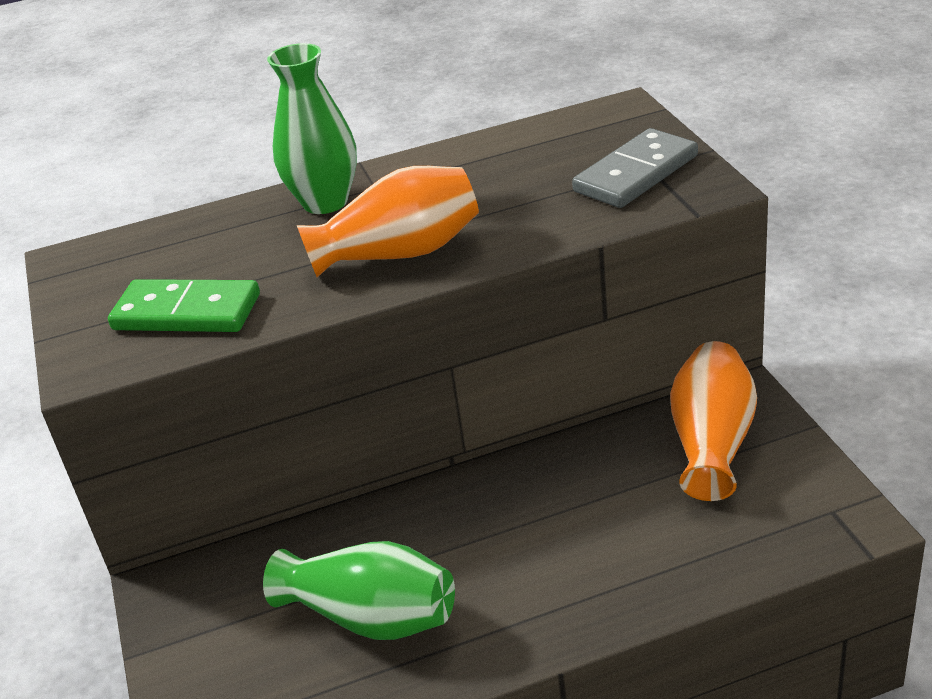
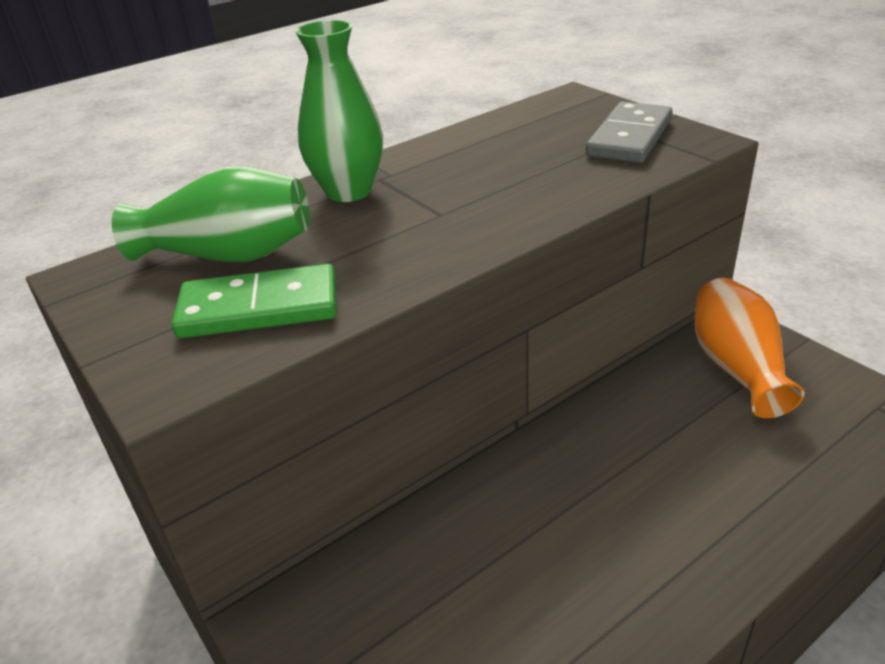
camera: 20 degrees left, 0 degrees up
(371, 617) = (527, 602): green vase -> green vase (229, 255)
(400, 253) = (459, 223): orange vase -> none

